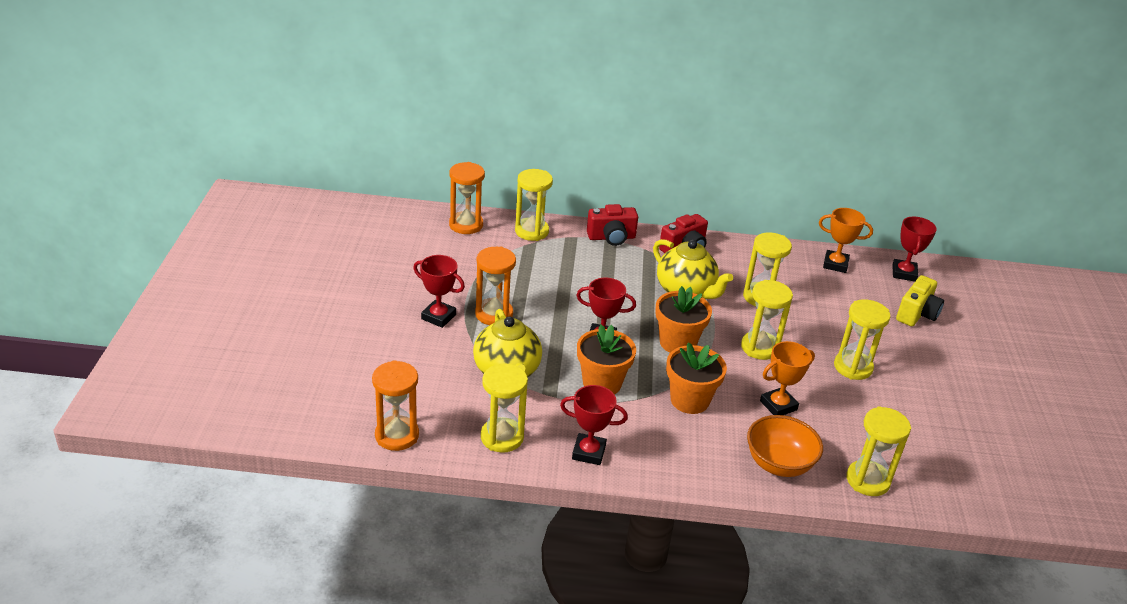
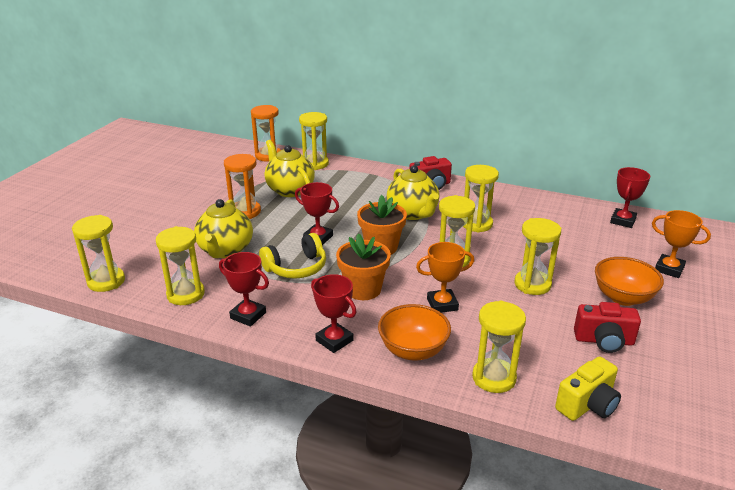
camera: 20 degrees right, 5 degrees down
(397, 435) = (106, 281): orange hourglass -> yellow hourglass
(438, 317) = (202, 209): red trophy -> red trophy (334, 340)
(526, 275) = (289, 190): none -> yellow teapot
(602, 383) = (296, 268): orange flower pot -> yellow headphones
(611, 237) = (375, 173): red camera -> red camera (604, 341)
(835, 264) = (560, 208): orange trophy -> orange trophy (669, 269)
(917, 314) = (619, 252): yellow camera -> yellow camera (587, 404)
(942, 370) = (623, 297): none -> orange bowl

